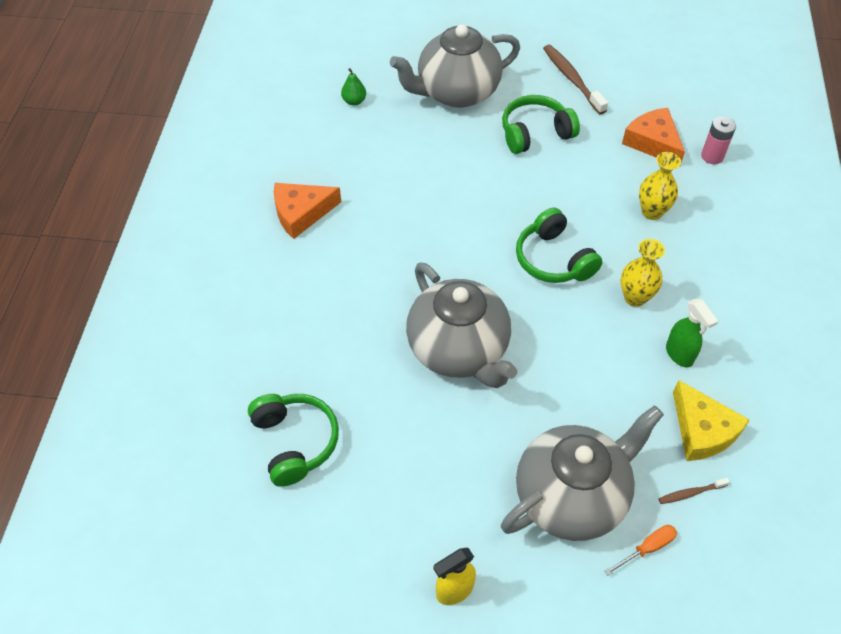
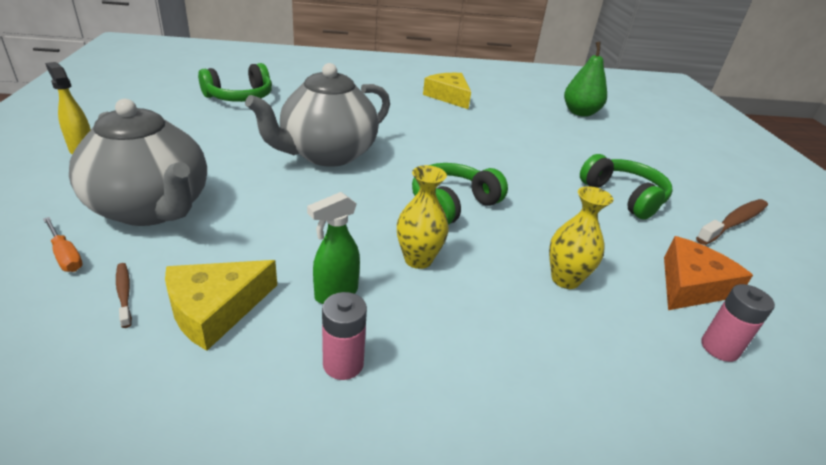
camera: 75 degrees right, 20 degrees down
(301, 213) = (448, 96): orange cheese -> yellow cheese
(354, 101) = (580, 113): green pear -> green pear, size x1.88
(456, 92) = (637, 155): grey teapot -> none
(745, 354) = (343, 364): none -> pink battery

